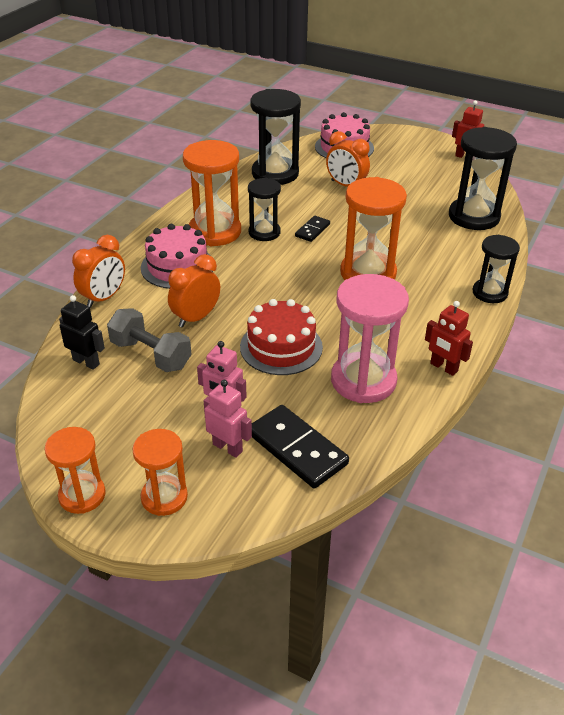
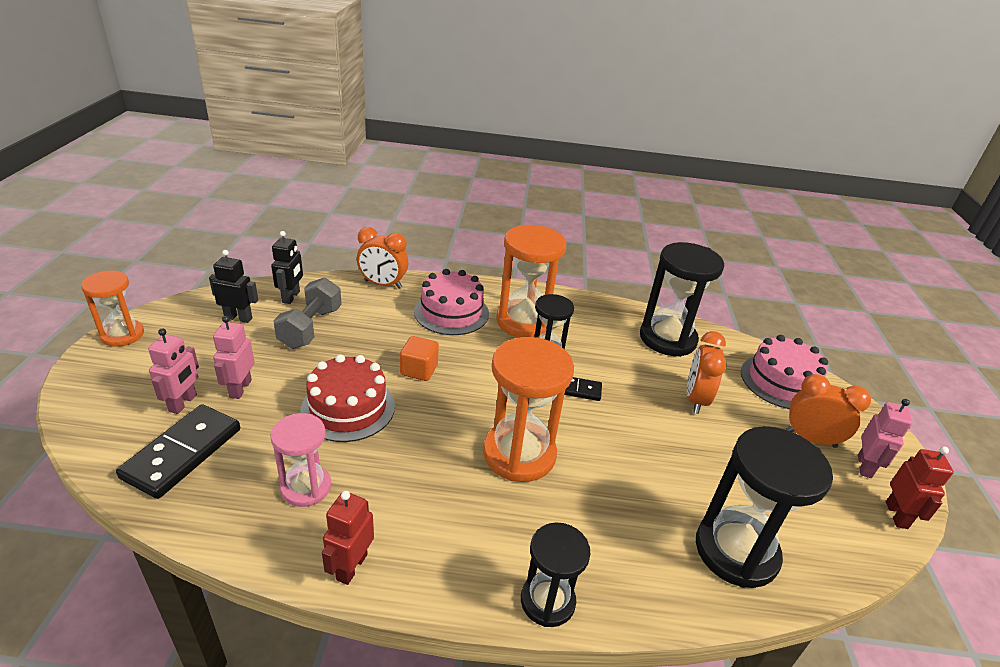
camera: 65 degrees right, 5 degrees down
(103, 403) = (238, 318): none -> black robot
(164, 497) = (116, 379): orange hourglass -> none
(196, 318) = (375, 341): orange clock -> orange clock (810, 439)
(250, 300) = (419, 370): none -> orange cube
(363, 380) = (306, 487): pink hourglass -> pink hourglass, size x0.61
(428, 151) = (865, 466): none -> pink robot

